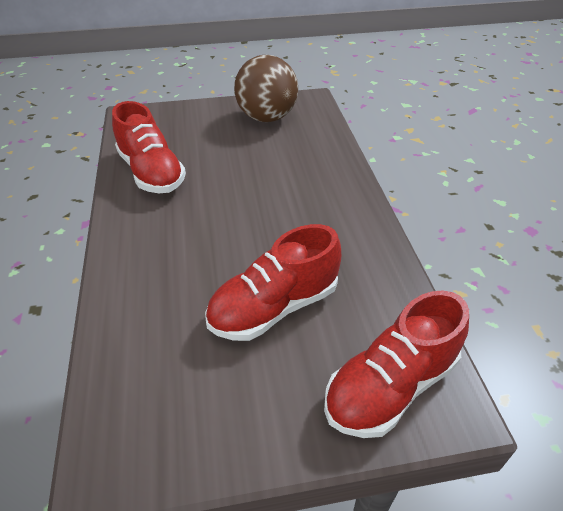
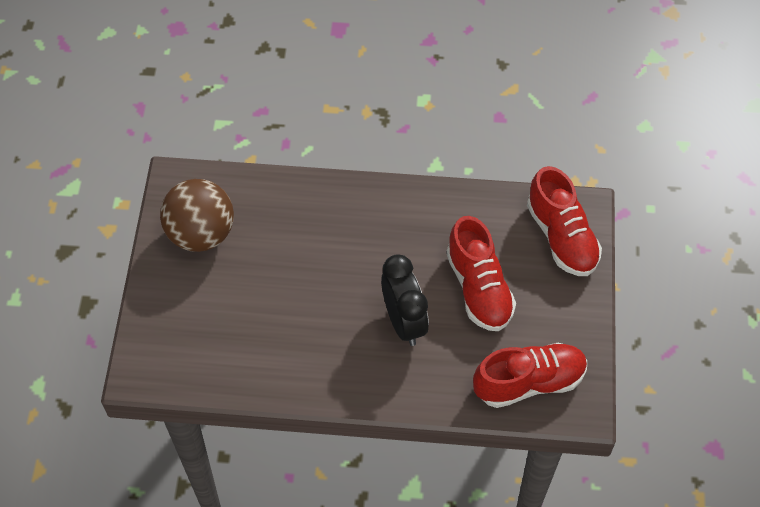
camera: 75 degrees left, 15 degrees up
(151, 172) = (270, 359): red shoe -> red shoe (529, 382)
(210, 250) = (404, 322): none -> black clock

